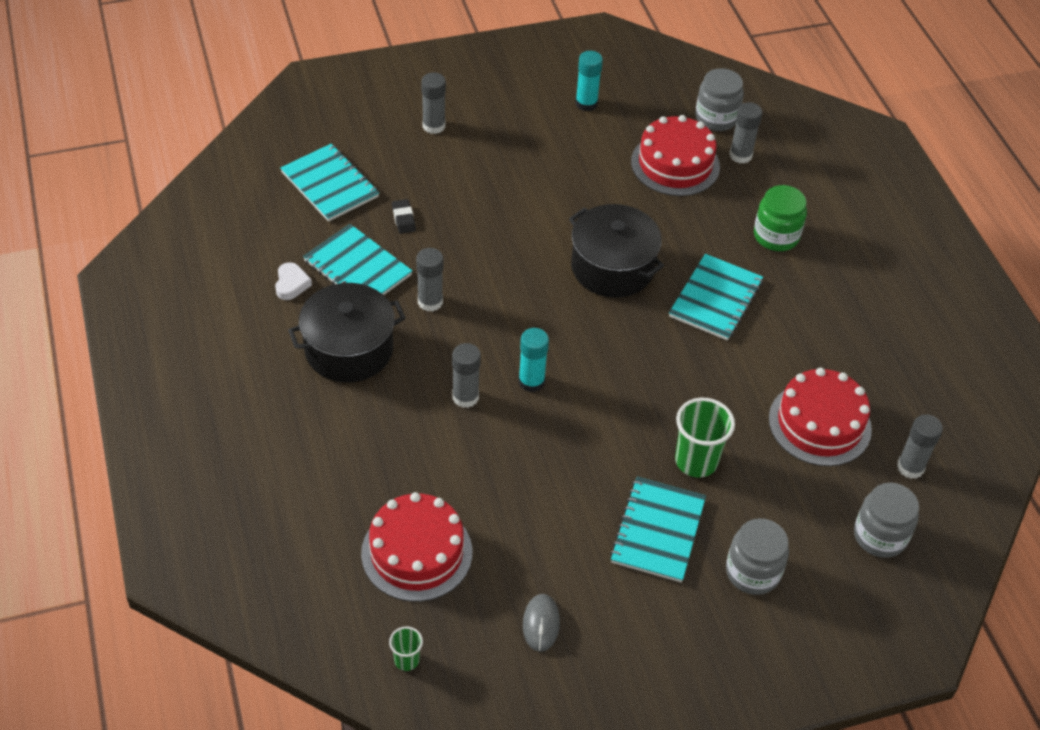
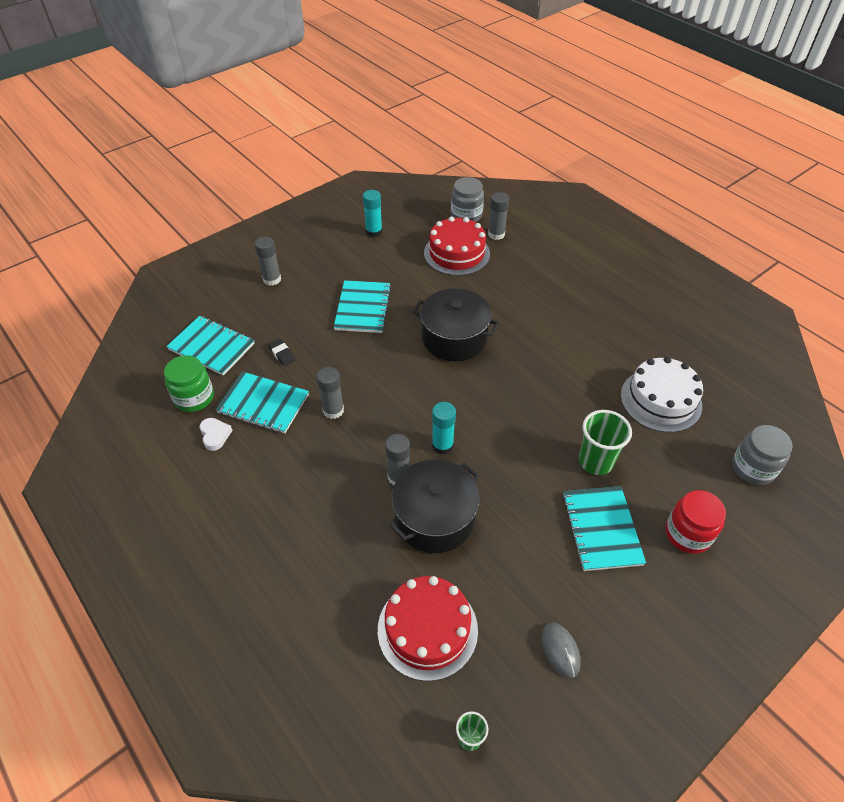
camera: 20 degrees left, 0 degrees up
(349, 349) = (287, 472): black pot -> black pot (434, 518)
(715, 299) = (537, 336): turquoise notebook -> turquoise notebook (363, 308)
(752, 572) = (687, 534): grey jar -> red jar
(776, 236) = (551, 279): green jar -> green jar (194, 398)
(819, 424) = (660, 400): red cake -> white cake
(910, 467) = (738, 409): grey glue stick -> none

